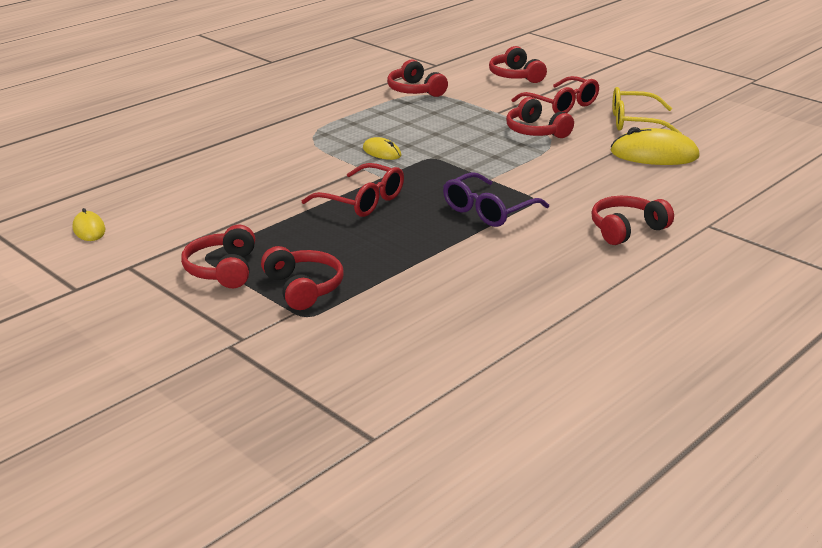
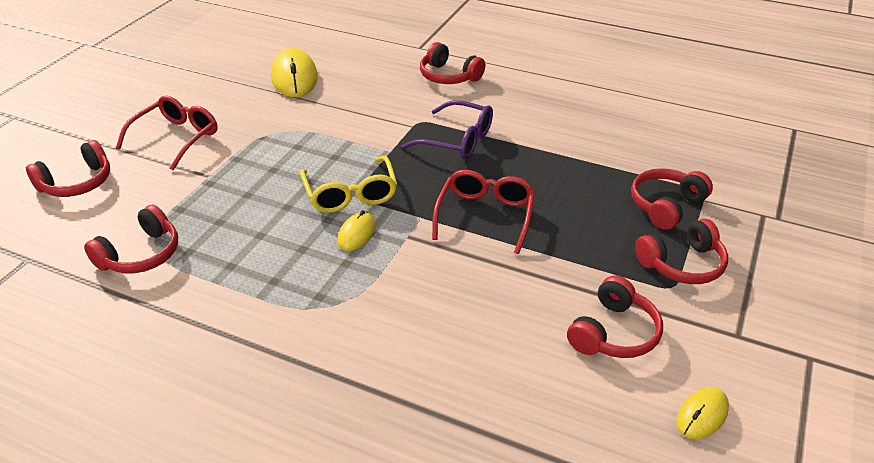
camera: 110 degrees left, 10 degrees up
(536, 131) = (259, 143): red headphones -> red headphones (614, 333)
(635, 122) = (217, 93): yellow glasses -> yellow glasses (350, 194)

